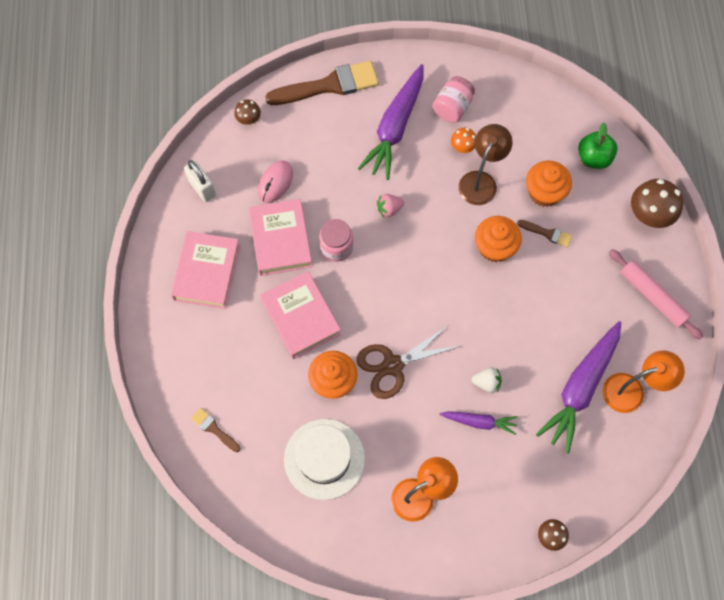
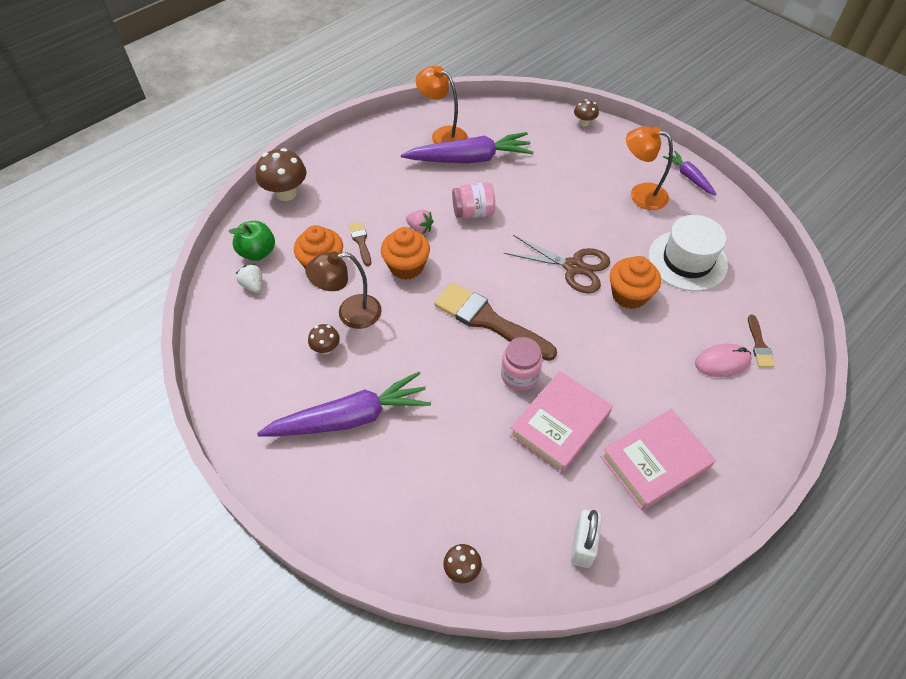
camera: 130 degrees left, 15 degrees down
(275, 182) = (508, 479): pink mouse -> pink mouse (722, 362)
(300, 317) = (608, 355): pink book -> none
(328, 85) = (349, 519): brown brush -> brown brush (489, 321)
(389, 209) = (443, 361): pink strawberry -> pink strawberry (420, 228)
(452, 107) = (286, 385): pink jar -> pink jar (473, 212)
(462, 147) = (326, 348): orange mushroom -> brown mushroom
(479, 422) = (555, 194): purple carrot -> purple carrot (689, 177)
(486, 382) = (523, 207): white strawberry -> white strawberry (253, 285)
(652, 296) = (357, 159): pink rolling pin -> none

